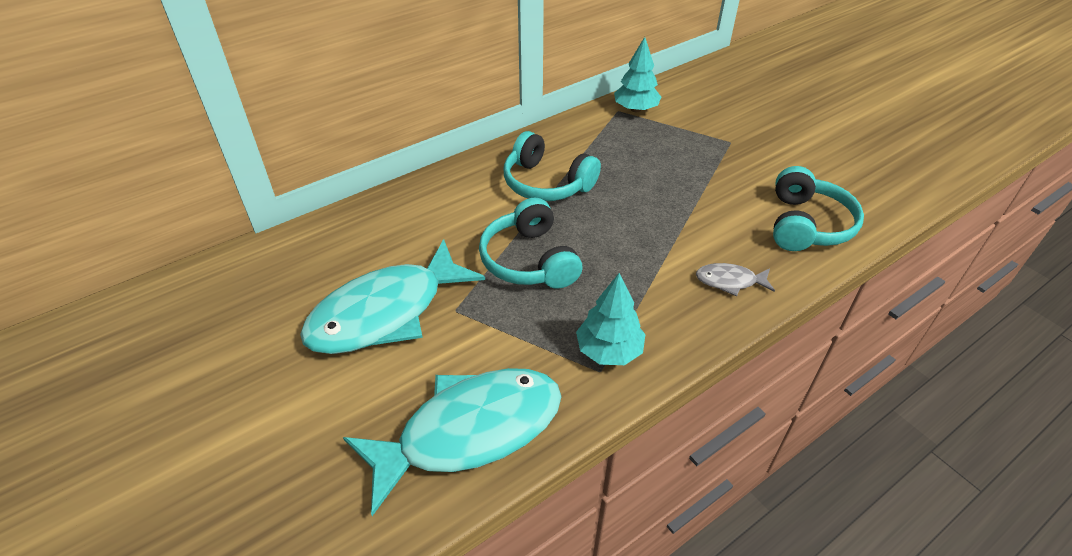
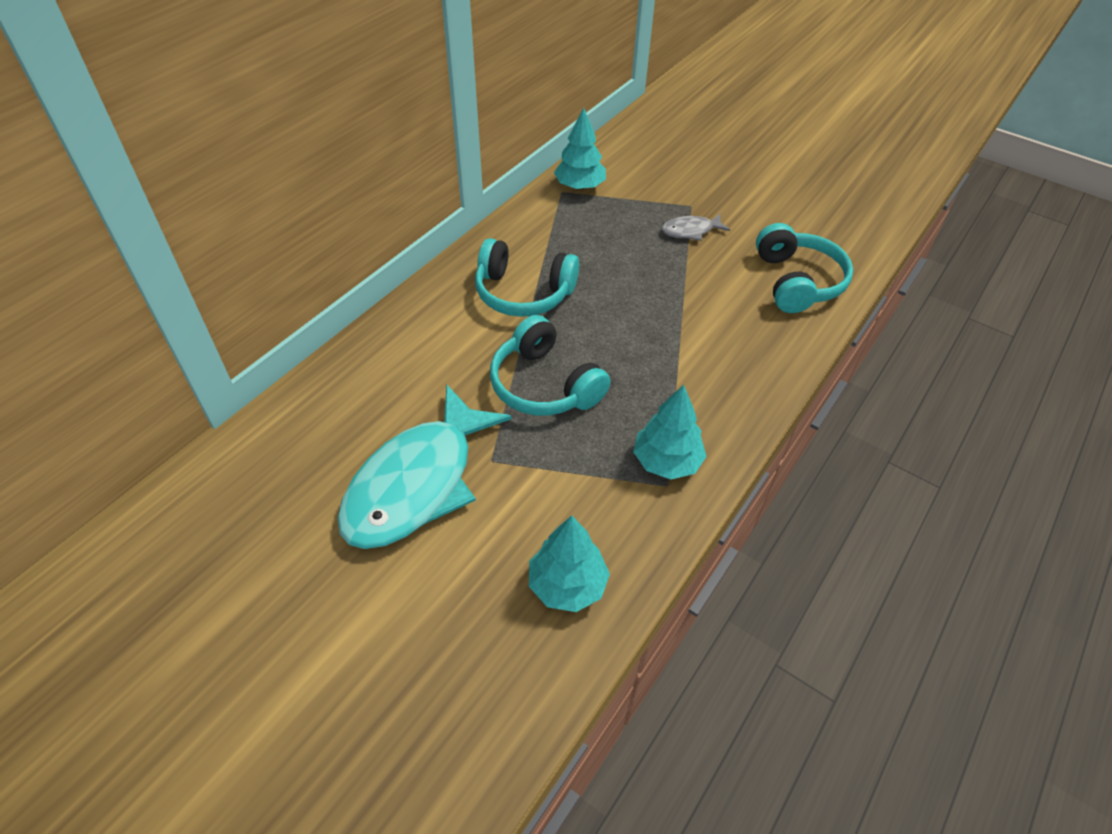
camera: 20 degrees left, 5 degrees up
(469, 431) = (567, 585): turquoise fish -> turquoise tree
(730, 281) = (750, 359): grey fish -> grey fish (691, 231)

